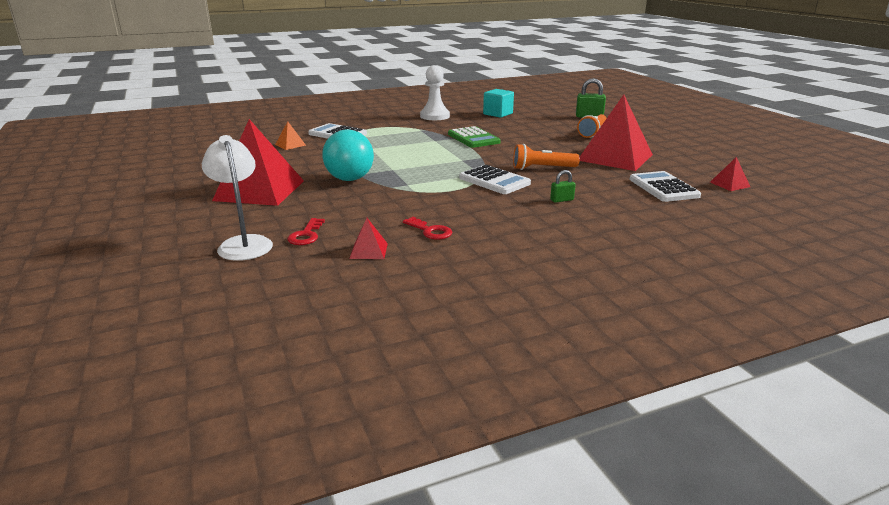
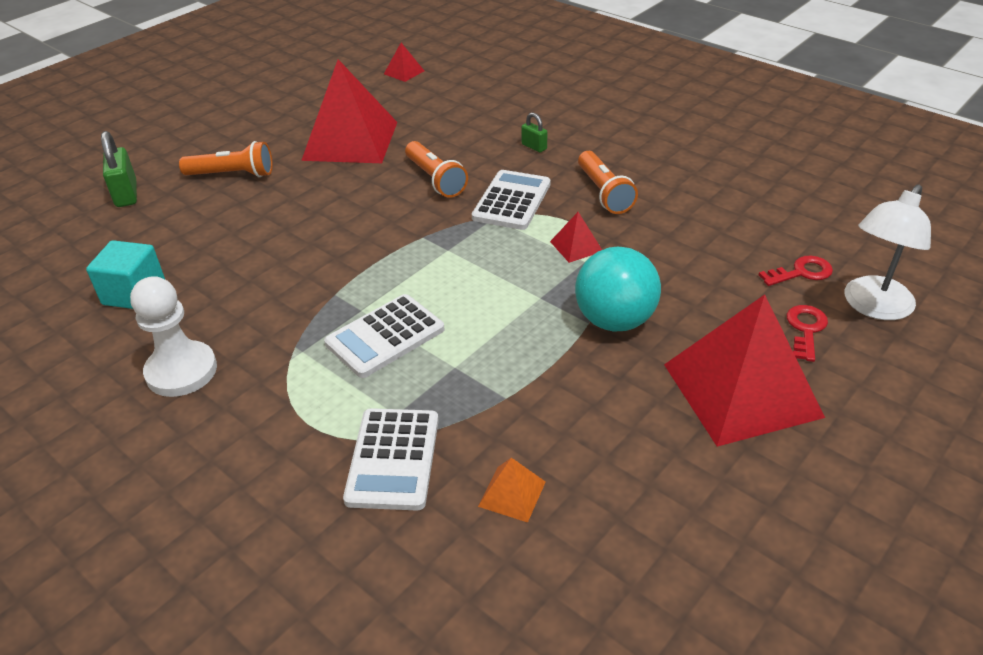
camera: 115 degrees left, 15 degrees up
(369, 251) = (779, 217): red pyramid -> red pyramid (576, 246)
(430, 231) = (696, 198): red key -> red key (805, 329)
(473, 138) = (325, 272): green calculator -> none
(473, 205) = (604, 193): none -> orange flashlight
(663, 188) = (444, 101): white calculator -> white calculator (385, 336)

